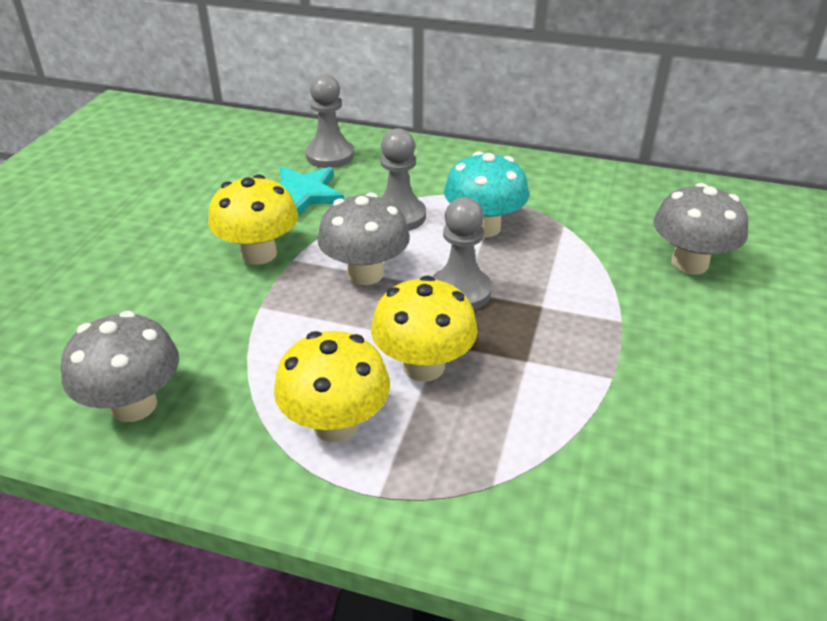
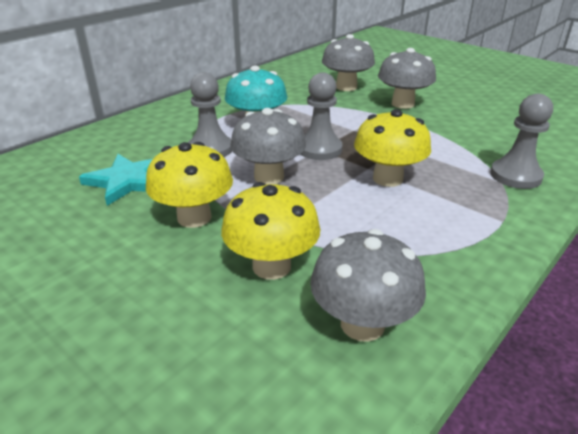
camera: 65 degrees left, 5 degrees down
(330, 156) = (85, 157): grey pawn -> grey pawn (515, 176)
(336, 424) = (431, 223): yellow mushroom -> yellow mushroom (271, 266)
(685, 334) = (403, 104): none -> grey mushroom

